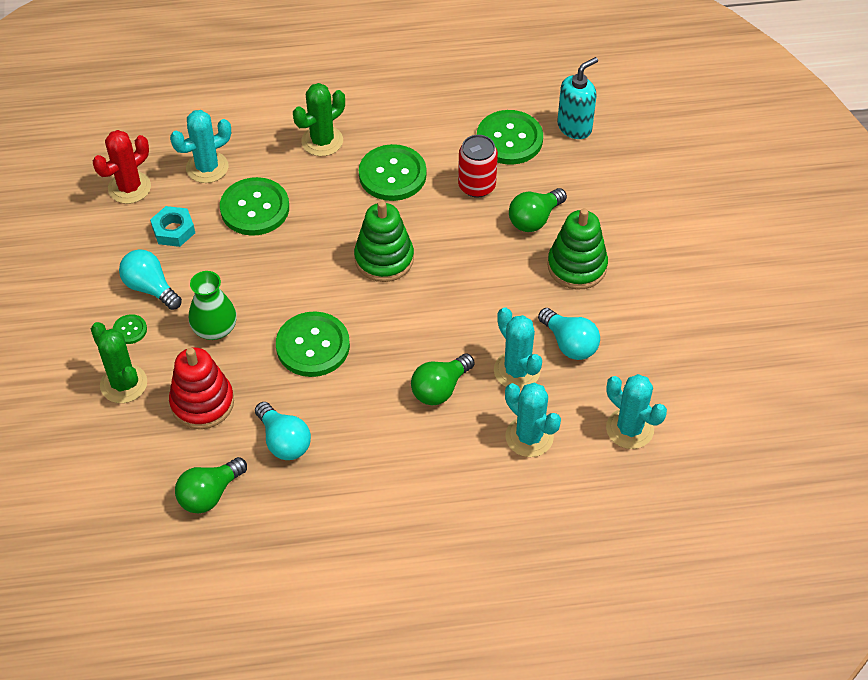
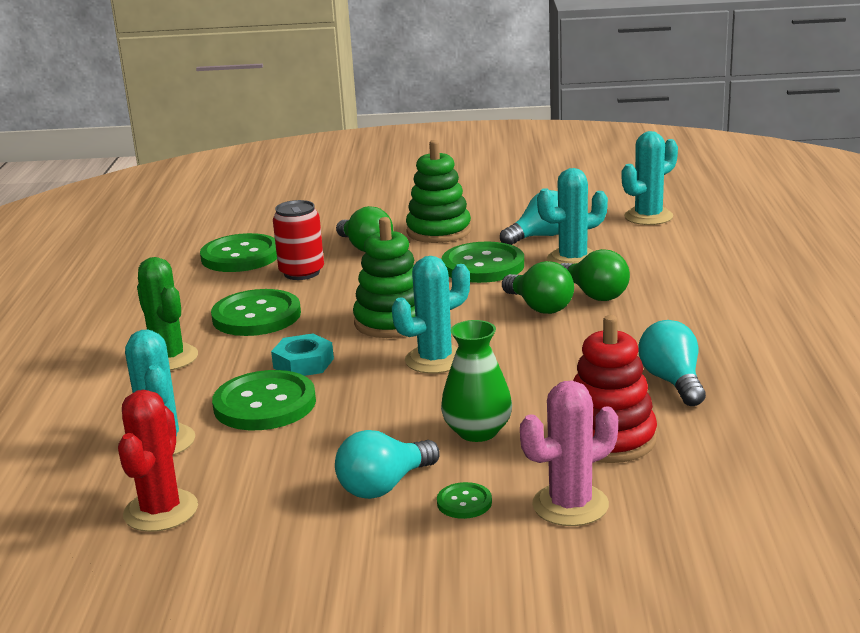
camera: 80 degrees left, 30 degrees down
(123, 384) = (570, 505): green cactus -> pink cactus
(129, 187) = (161, 511): red cactus -> red cactus turned 45 degrees clockwise
(173, 230) = (275, 468): turquoise nut -> turquoise nut (303, 363)
(209, 494) = (764, 431): green light bulb -> green light bulb (539, 307)
(284, 441) = (672, 382): turquoise light bulb -> turquoise light bulb turned 75 degrees counterclockwise
(313, 346) = (521, 364): green button -> green button (483, 266)
(529, 437) = (660, 256): turquoise cactus -> turquoise cactus (435, 360)
(574, 127) = (244, 227): turquoise soap dispenser -> none

